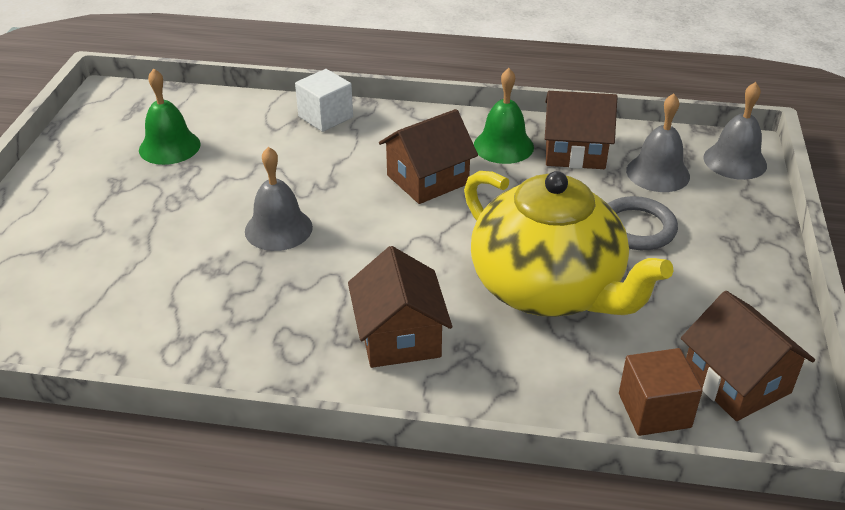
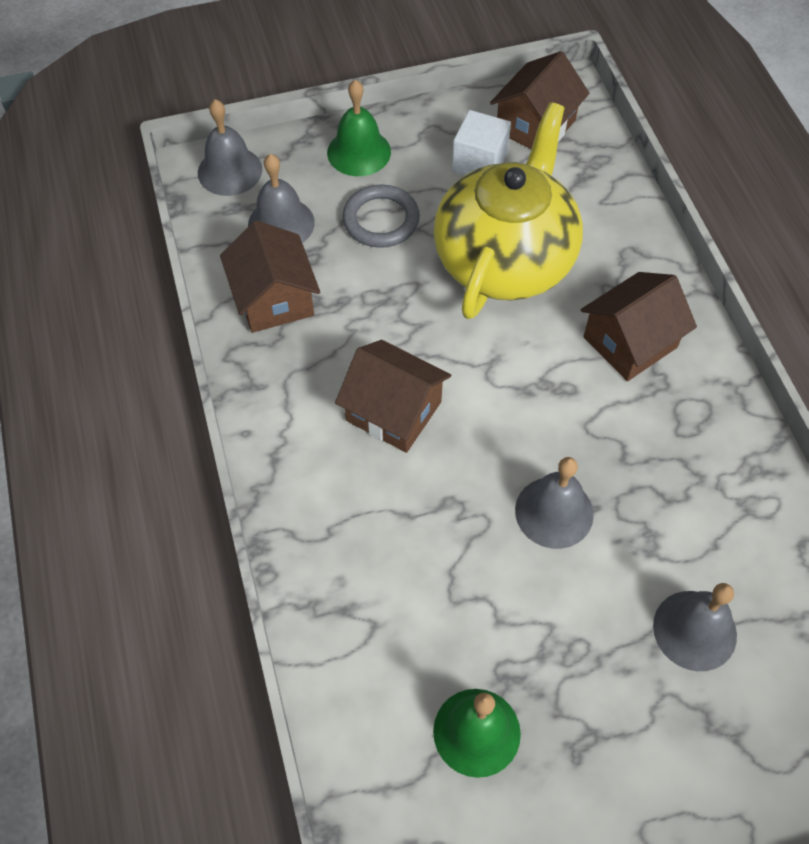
camera: 115 degrees left, 20 degrees up
(126, 263) = (694, 630): none -> grey bell
(325, 117) = (319, 576): white cube -> white cube (479, 162)
(503, 146) = (294, 364): green bell -> green bell (359, 152)
(654, 410) = (595, 163): brown cube -> none

